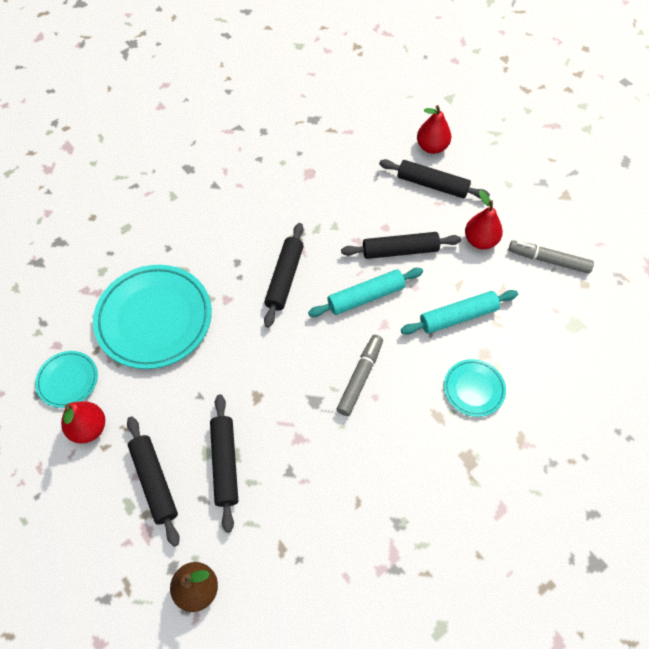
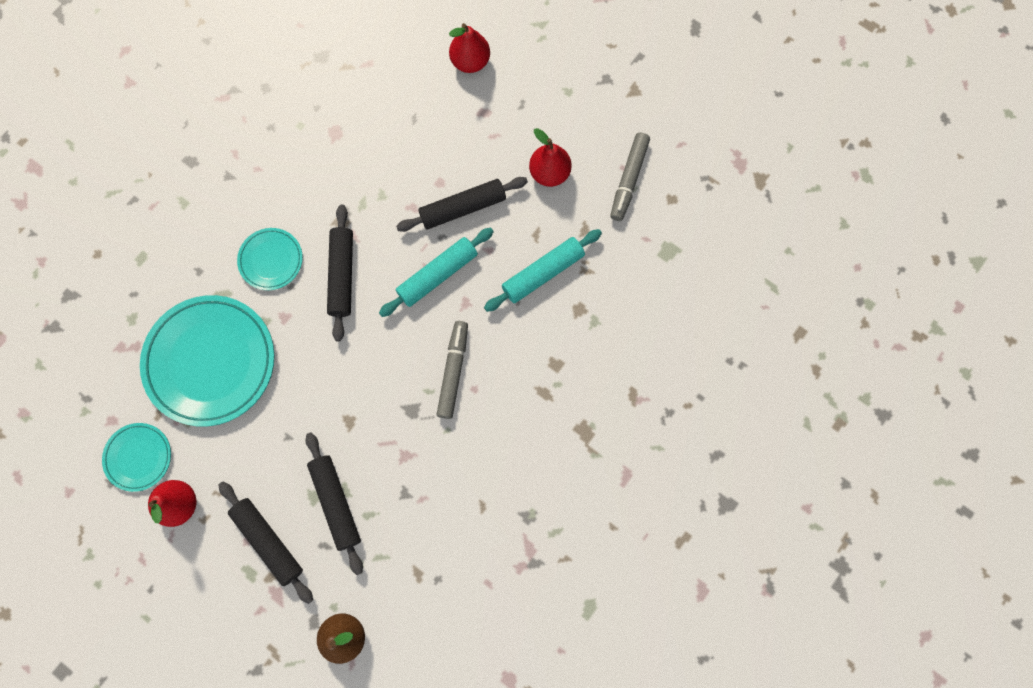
camera: 15 degrees left, 15 degrees up
(432, 184) = (481, 113): black rolling pin -> none
(473, 389) = (575, 353): turquoise plate -> turquoise plate (271, 260)
(549, 260) = (629, 179): grey marker -> grey marker turned 75 degrees counterclockwise

